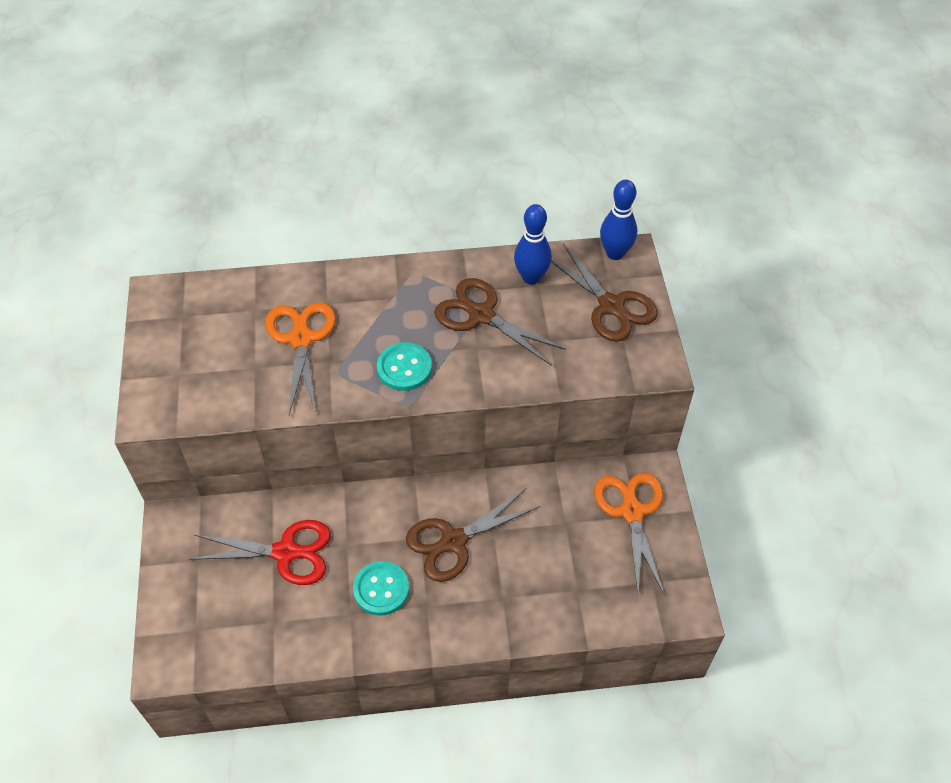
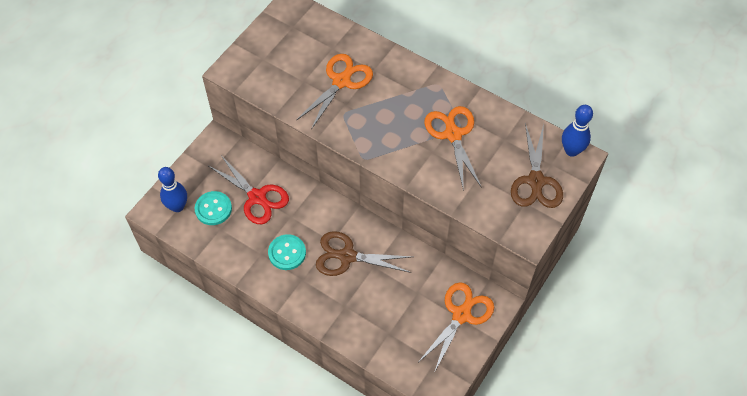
camera: 40 degrees right, 5 degrees up
(404, 368) = (381, 136): turquoise button -> turquoise button (213, 209)
(481, 315) = (453, 135): brown scissors -> orange scissors
(531, 277) = (504, 131): blue bowling pin -> blue bowling pin (177, 206)

